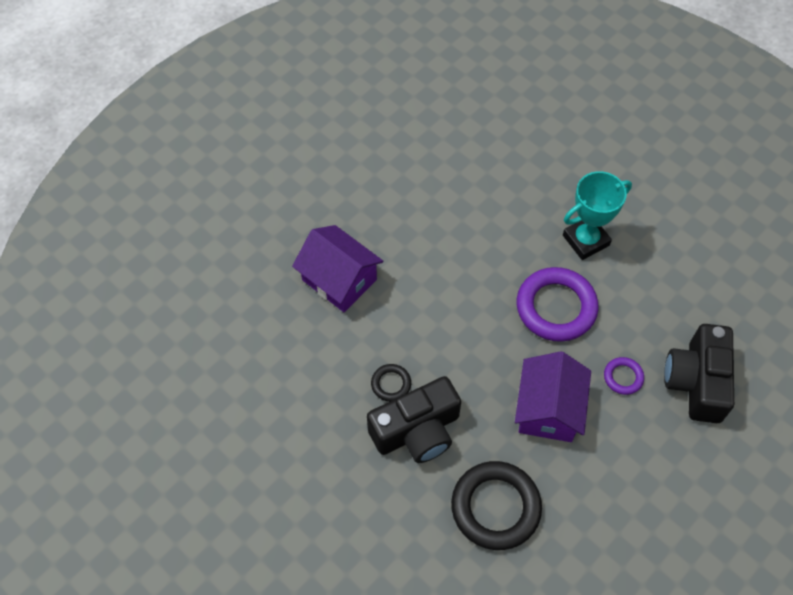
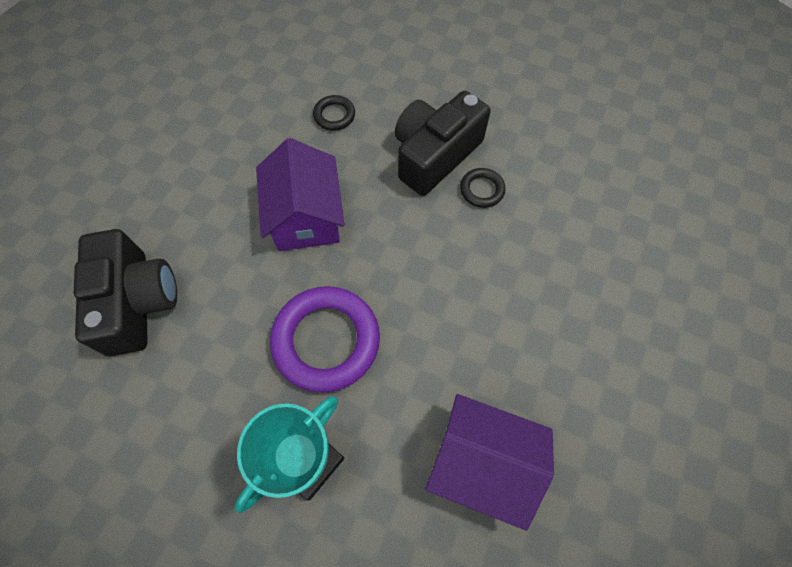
camera: 160 degrees right, 5 degrees up
(339, 280) = (602, 286): purple house -> purple house (482, 462)
(495, 507) = (334, 115): black ring -> black ring, size x0.48
(623, 377) = (227, 279): purple ring -> none

